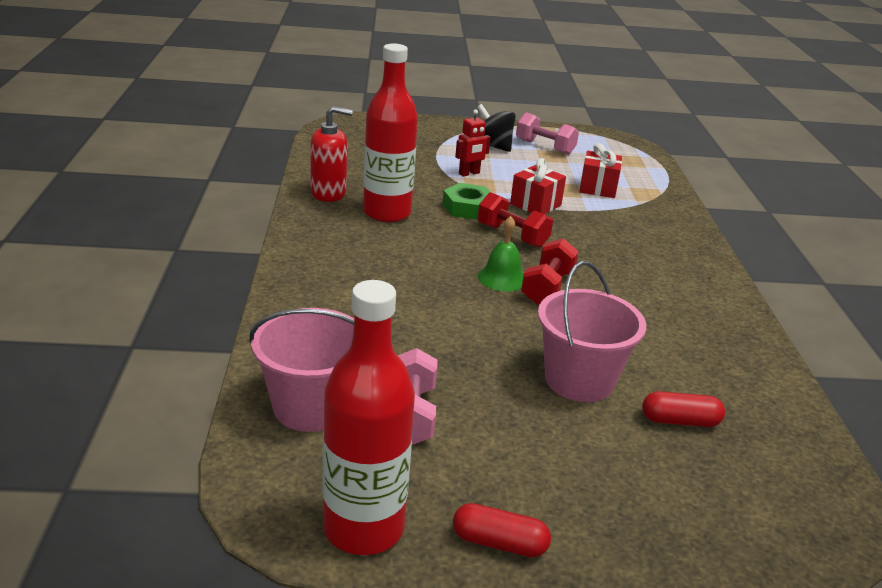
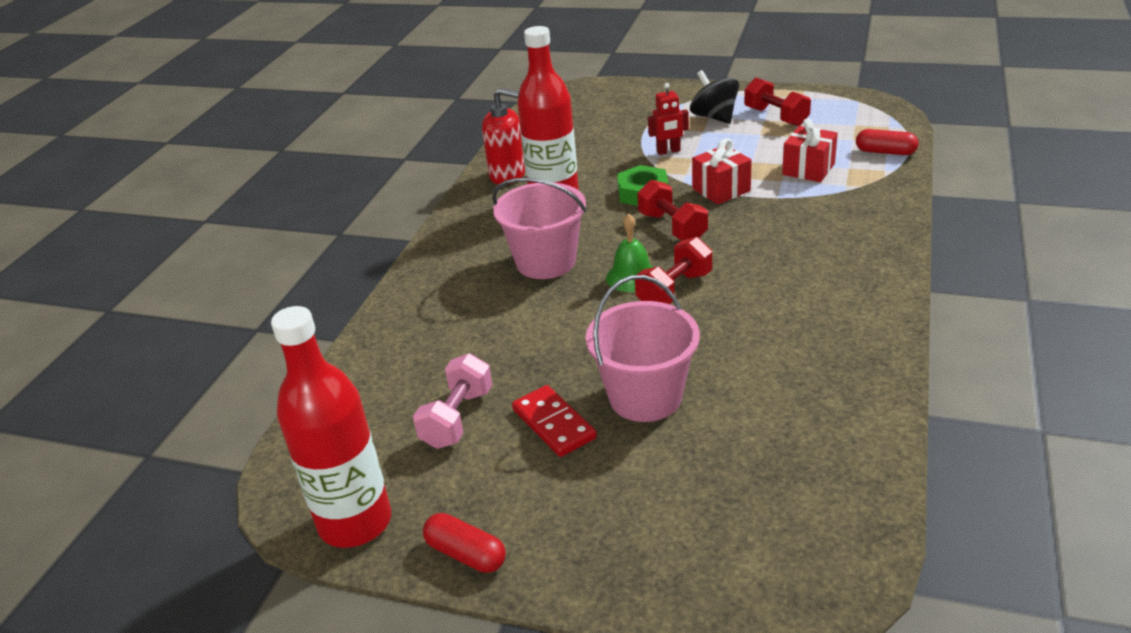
camera: 25 degrees right, 5 degrees up
(311, 407) = (372, 401): pink bucket -> pink bucket (546, 262)
(510, 411) = (553, 424): none -> red domino
(545, 147) = (776, 117): pink dumbbell -> red dumbbell
(680, 421) = (727, 452): red capsule -> red capsule (885, 152)

